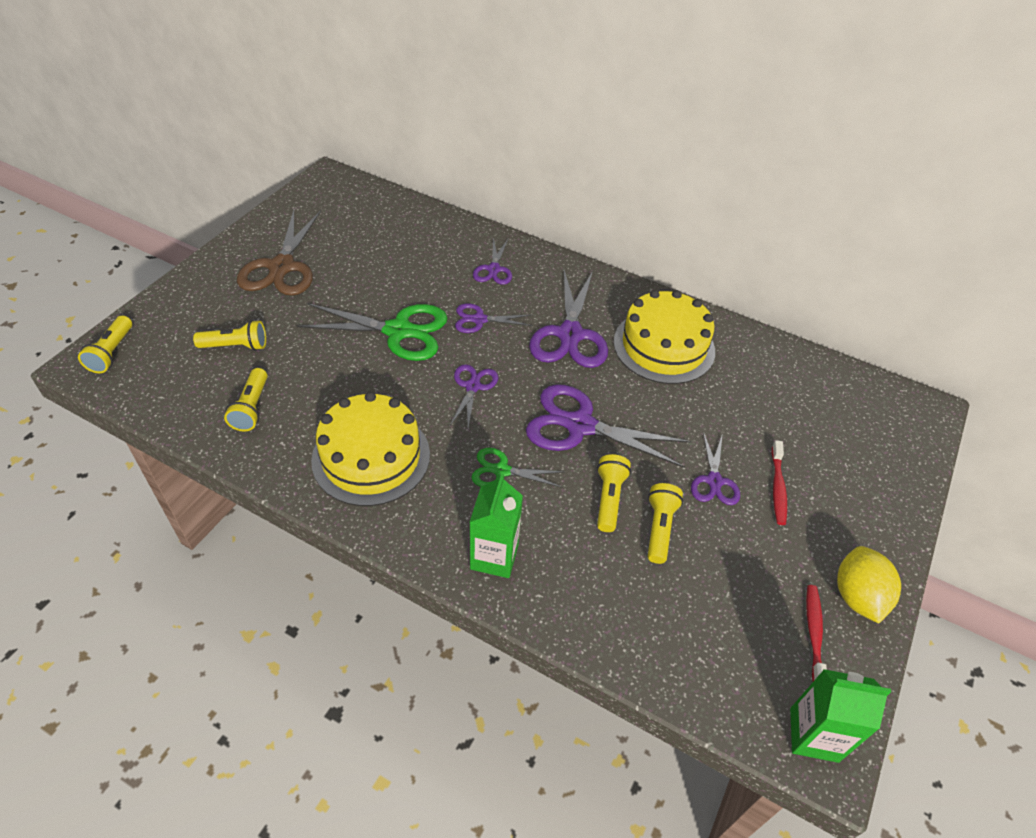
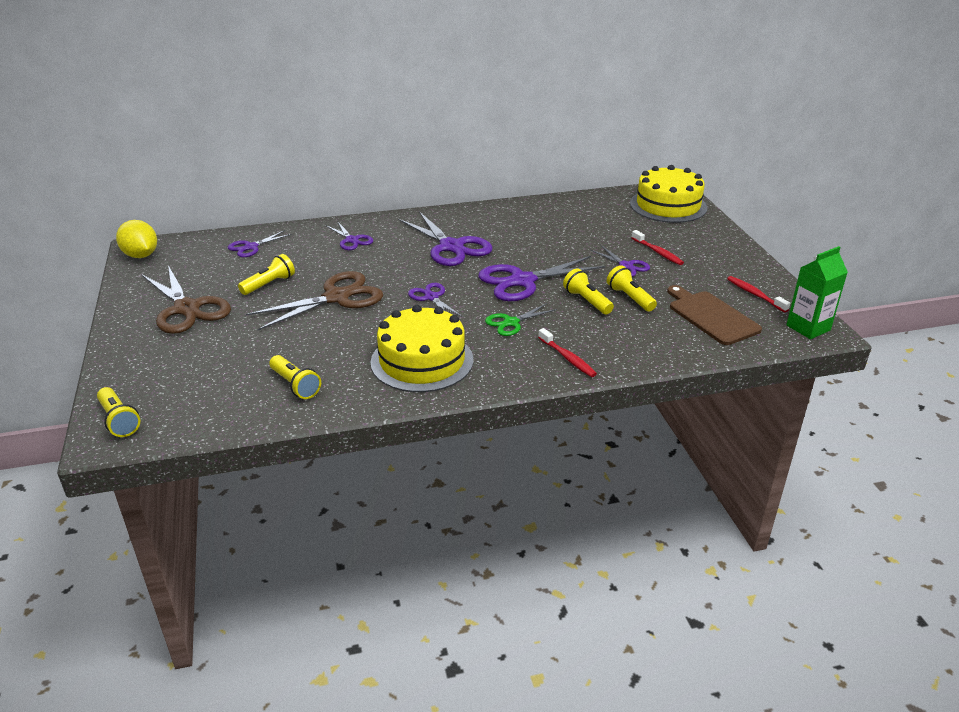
camera: 40 degrees left, 15 degrees down
(236, 346) = (224, 364): yellow flashlight -> yellow flashlight (269, 284)
(399, 331) = (337, 297): green scissors -> brown scissors
(479, 320) = (383, 267): purple scissors -> purple scissors (251, 247)
(494, 556) = (567, 358): green carton -> red toothbrush
(664, 346) = (512, 226): yellow cake -> yellow cake (668, 205)
(716, 623) = (711, 316): none -> brown cutting board
(857, 596) = (751, 271): yellow lemon -> yellow lemon (141, 255)

